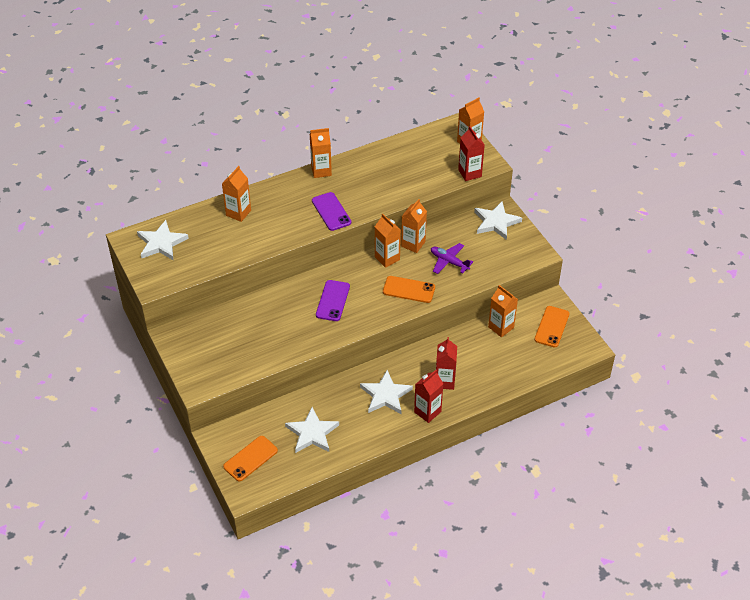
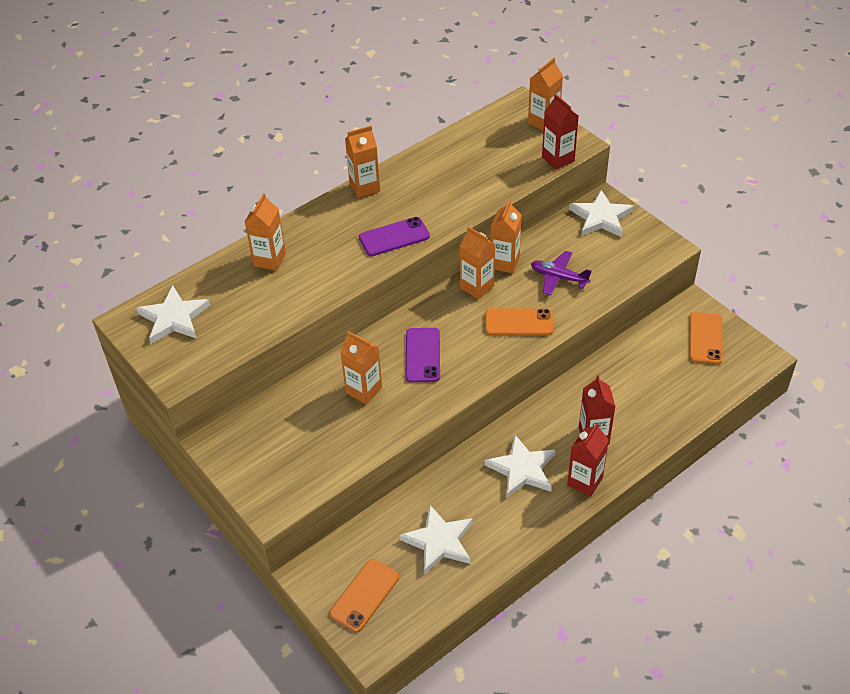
camera: 10 degrees left, 0 degrees up
(331, 211) = (394, 237): purple phone -> purple phone turned 75 degrees counterclockwise
(501, 327) = (641, 351): orange carton -> orange carton (364, 390)

